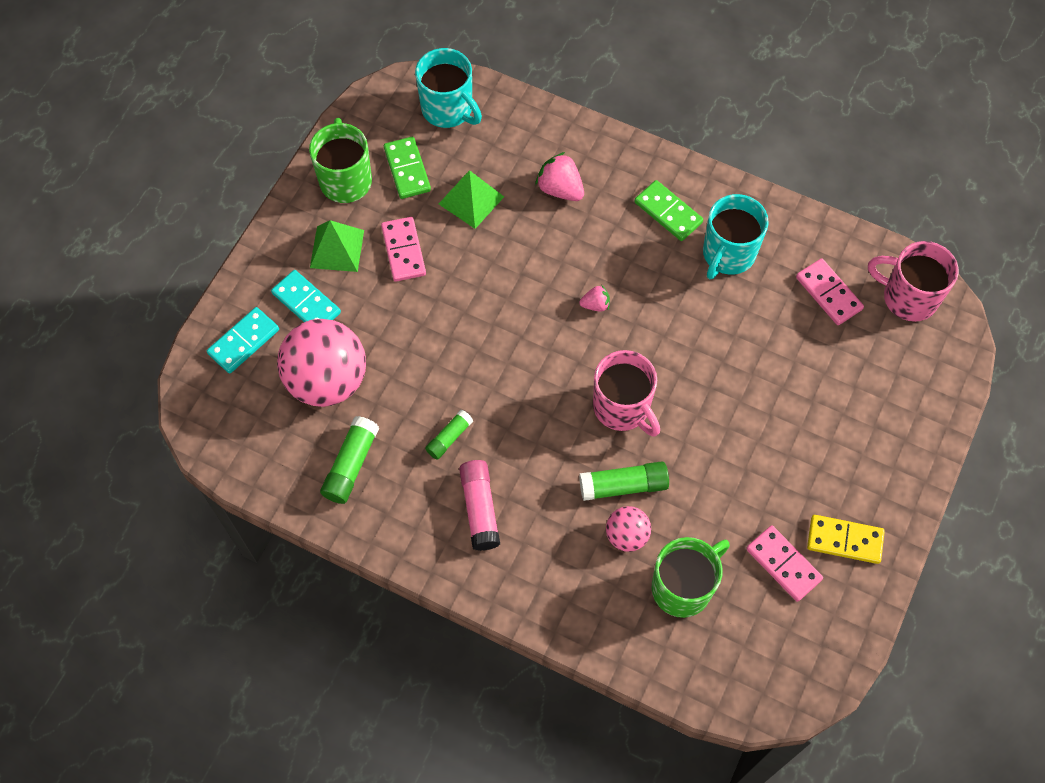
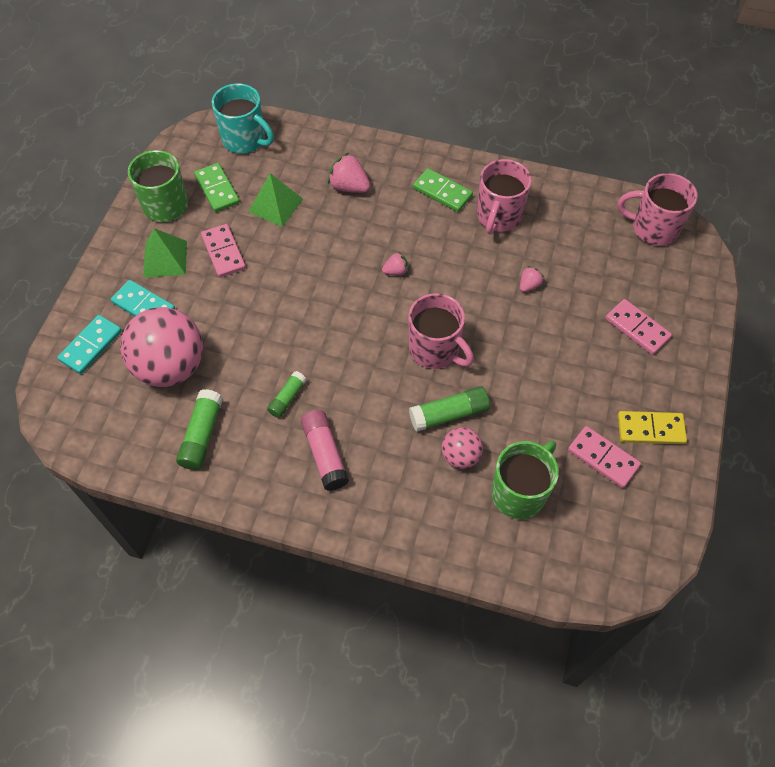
camera: 10 degrees left, 5 degrees down
(728, 254) = (498, 216): turquoise mug -> pink mug
(745, 346) = (529, 285): none -> pink strawberry
(828, 293) = (588, 235): pink domino -> pink domino (637, 328)

